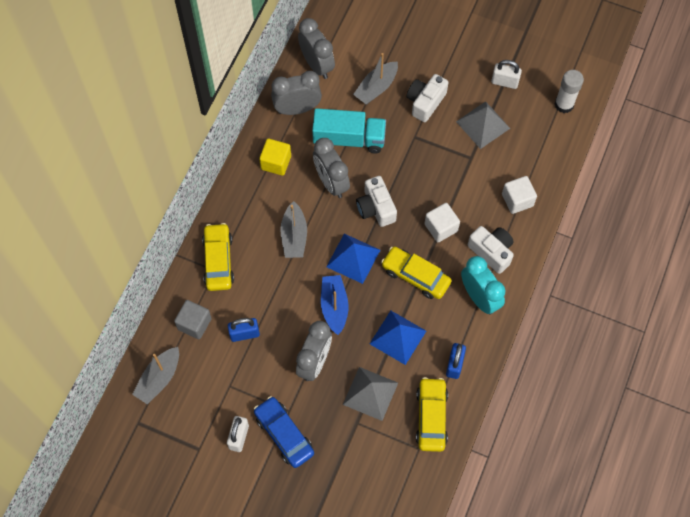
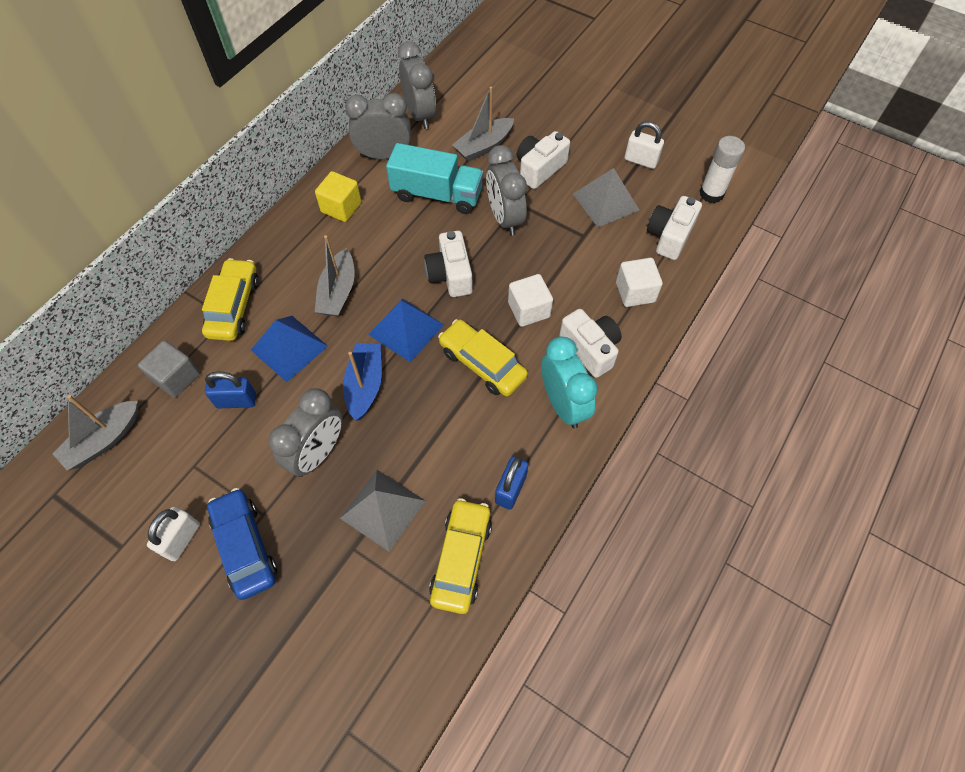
camera: 10 degrees right, 5 degrees down
(331, 182) = (402, 238): grey clock -> grey clock (504, 218)
(397, 337) = (440, 438): blue pyramid -> blue pyramid (289, 348)
(536, 148) = (669, 236): none -> white camera

